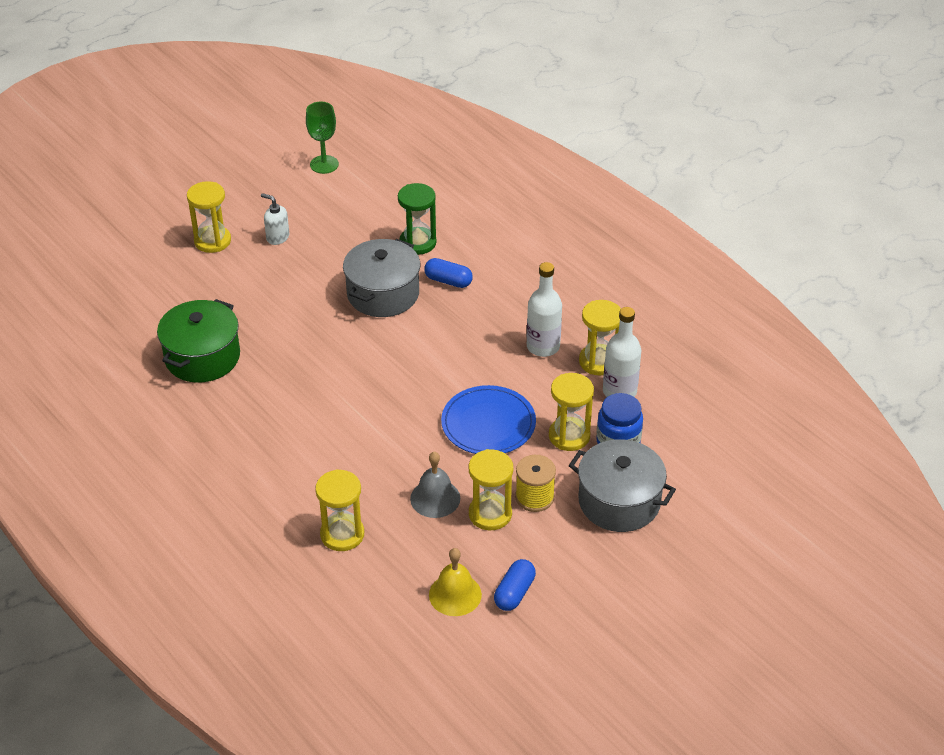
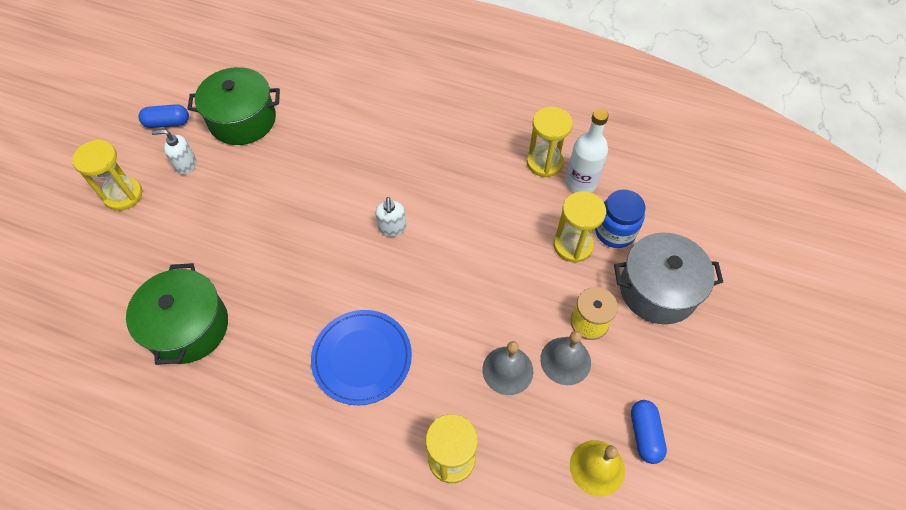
camera: 30 degrees left, 15 degrees up
(324, 164) = (185, 75): green goblet -> none
(349, 220) = (242, 120): none -> green pot
(383, 294) = (320, 179): grey pot -> none
(417, 356) = (392, 228): none -> white soap dispenser
(418, 243) = (318, 116): green hourglass -> none
(448, 281) = (369, 142): blue capsule -> blue capsule (167, 123)
(488, 424) = (499, 267): blue plate -> blue plate (362, 358)
(490, 514) = (565, 360): yellow hourglass -> grey bell
(543, 346) = (491, 169): white bottle -> none

